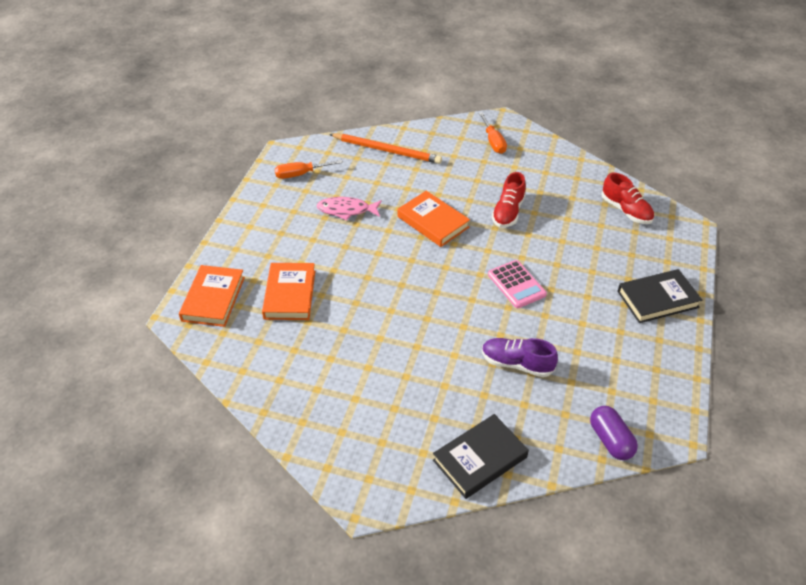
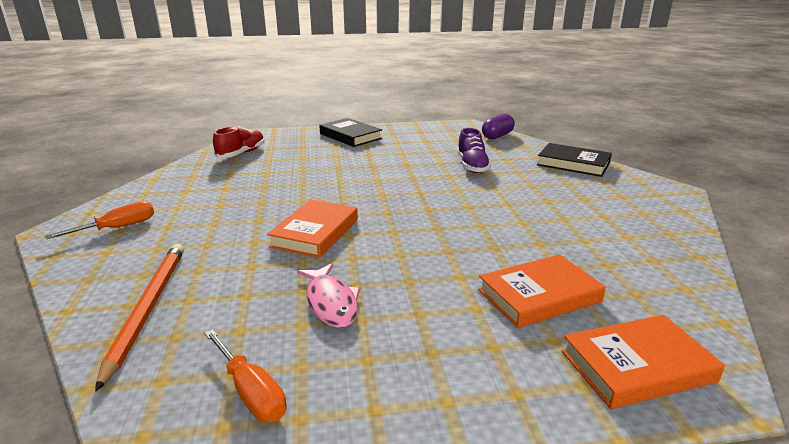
camera: 115 degrees left, 20 degrees down
(508, 212) = (271, 197): red shoe -> none
(516, 284) = (381, 178): pink calculator -> none

